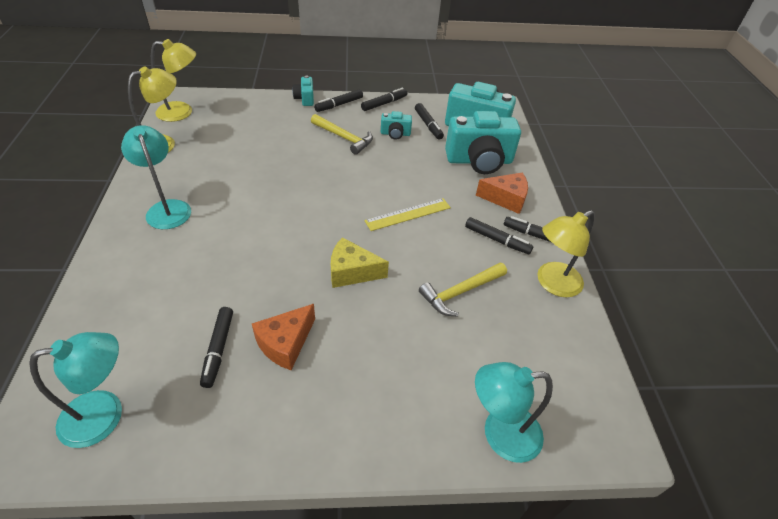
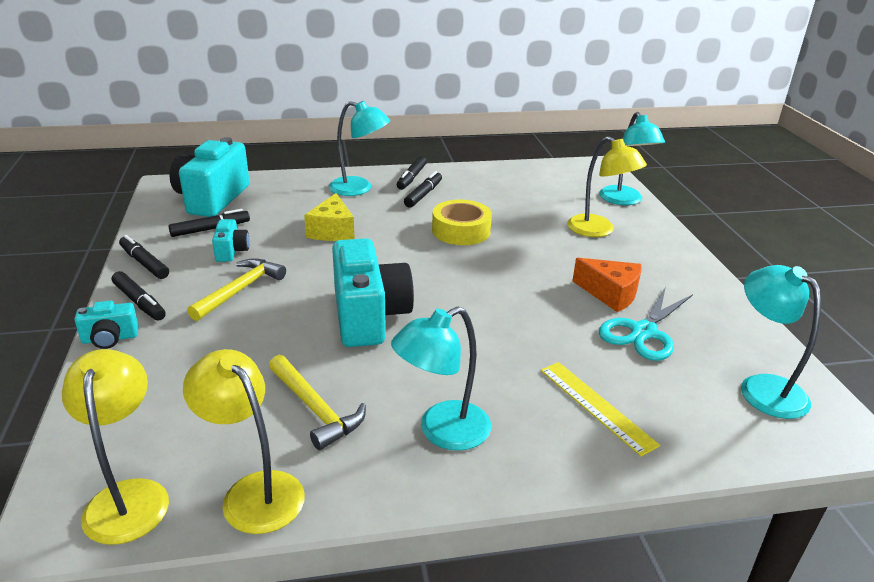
camera: 95 degrees left, 15 degrees down
(218, 349) = (643, 332): black marker -> turquoise scissors
(352, 272) = (500, 266): yellow cheese -> yellow cheese (332, 231)
(408, 214) = (398, 238): yellow ruler -> yellow ruler (596, 406)
(420, 256) = (461, 231): none -> yellow tape
(460, 292) = (499, 212): yellow hammer -> yellow hammer (315, 409)
(479, 161) = (292, 199): turquoise camera -> turquoise camera (369, 316)
(505, 199) = (359, 188): orange cheese -> turquoise lamp
(552, 284) = (469, 175): yellow lamp -> yellow lamp (598, 230)

